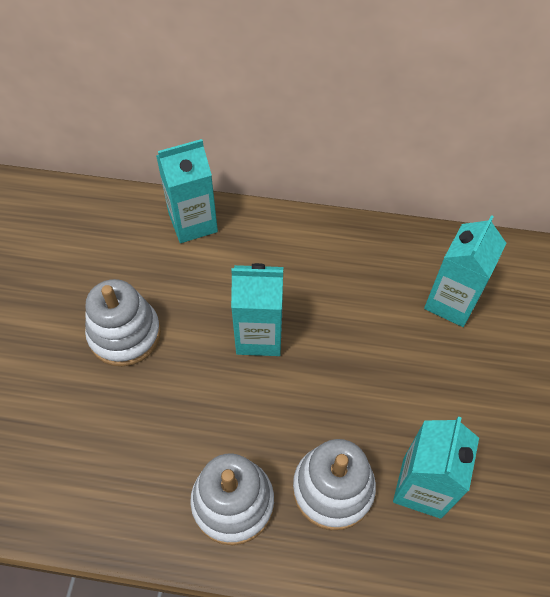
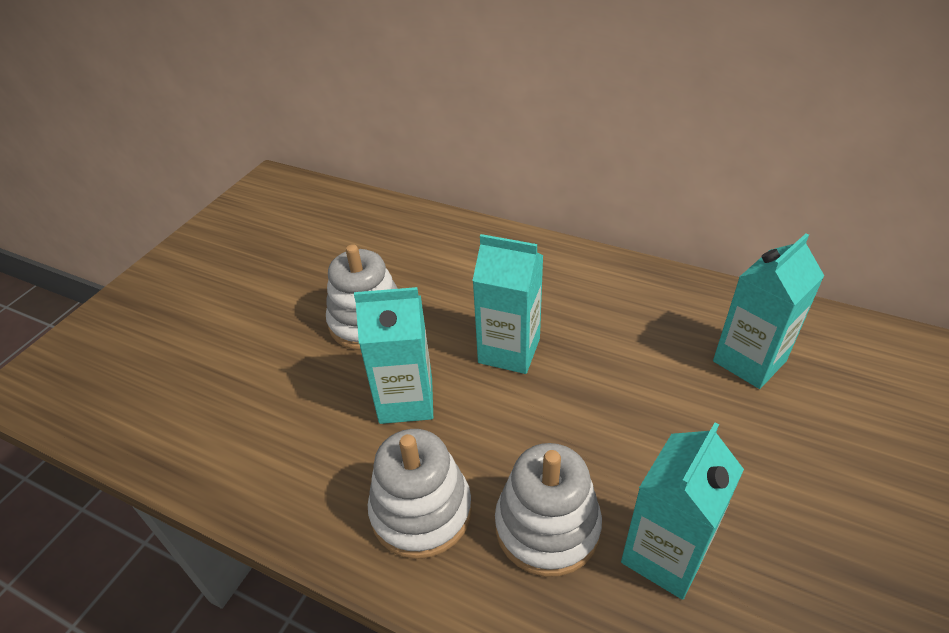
camera: 20 degrees right, 15 degrees down
(193, 223) = (474, 240): turquoise carton -> turquoise carton (406, 400)

